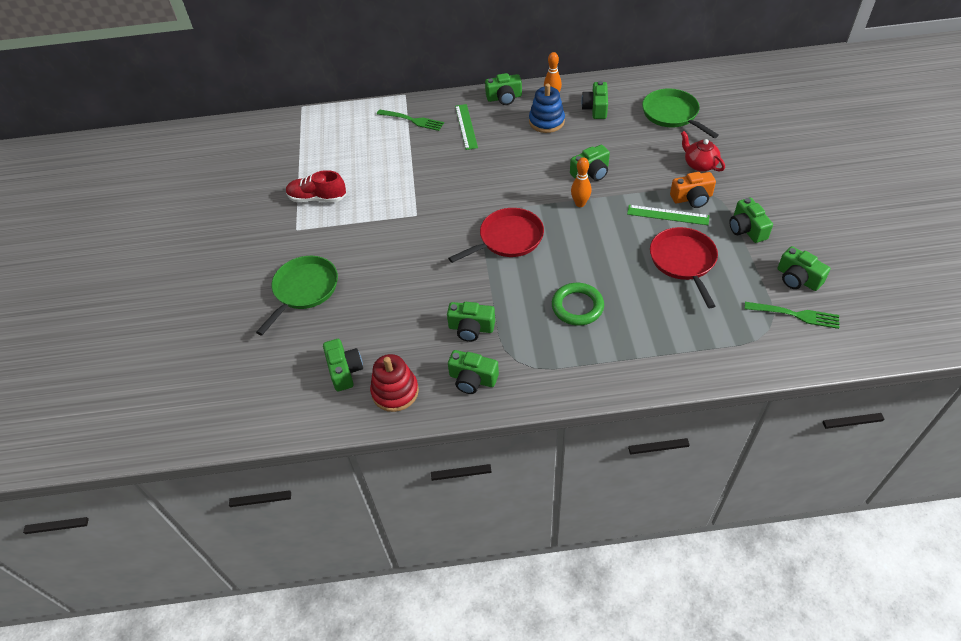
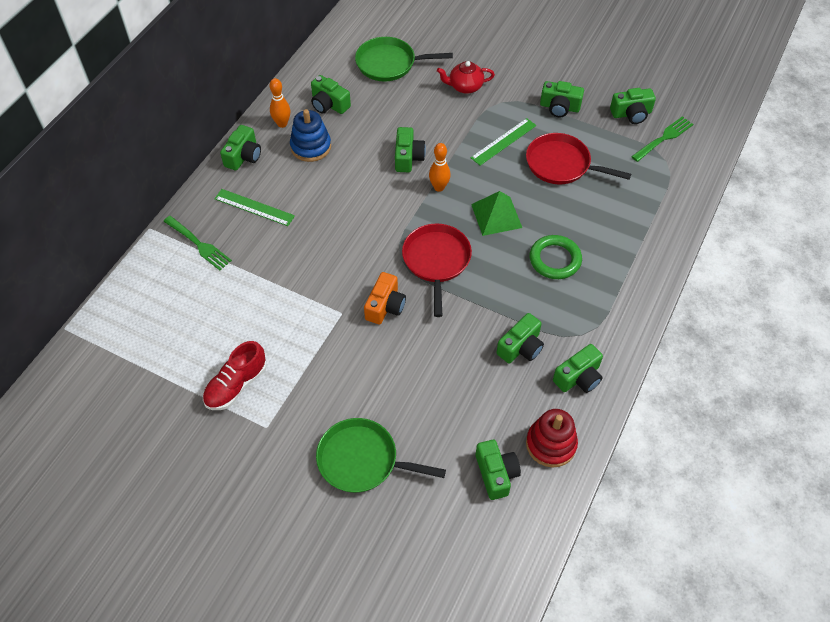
camera: 60 degrees left, 5 degrees up
(304, 290) = (362, 460): green pan -> green pan turned 45 degrees counterclockwise
(344, 370) = (496, 474): green camera -> green camera turned 60 degrees clockwise
(412, 120) = (198, 244): green fork -> green fork turned 75 degrees clockwise
(586, 249) = (496, 216): none -> green pyramid
(692, 198) = (498, 115): orange camera -> orange camera (385, 306)

